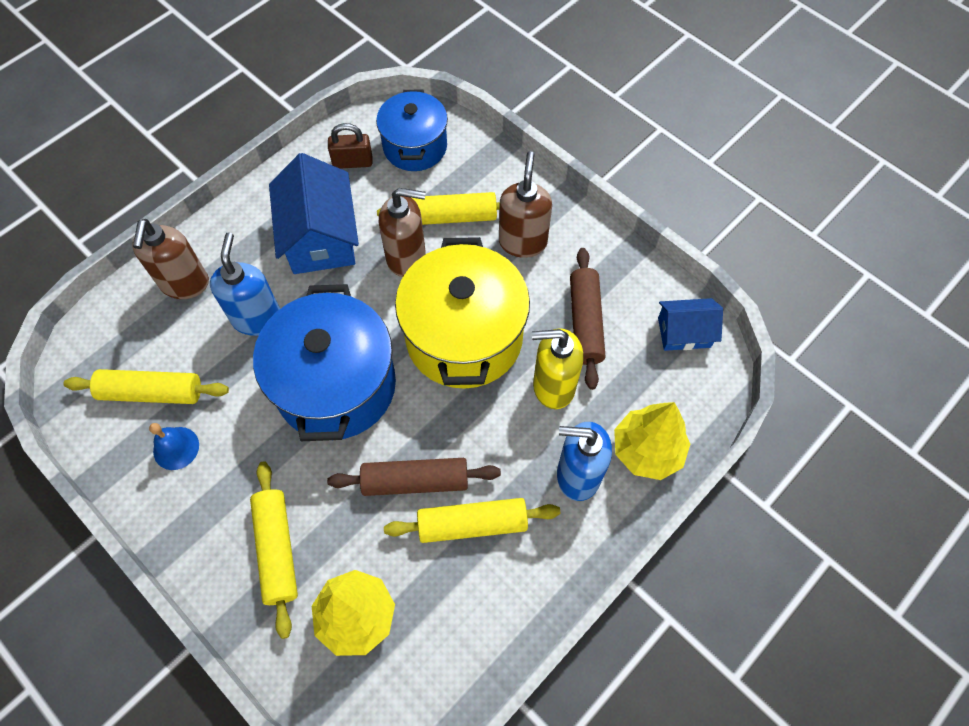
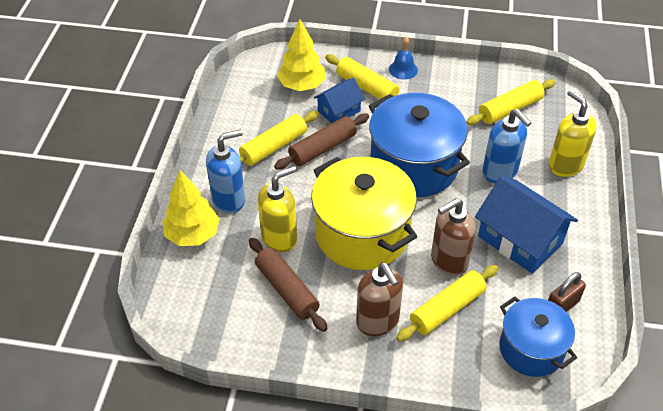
camera: 145 degrees right, 15 degrees down
(176, 448) = (466, 96): blue bell -> blue bell (403, 69)
(185, 284) = (565, 165): brown soap dispenser -> yellow soap dispenser
(684, 332) = (209, 324): blue house -> blue house (339, 111)

